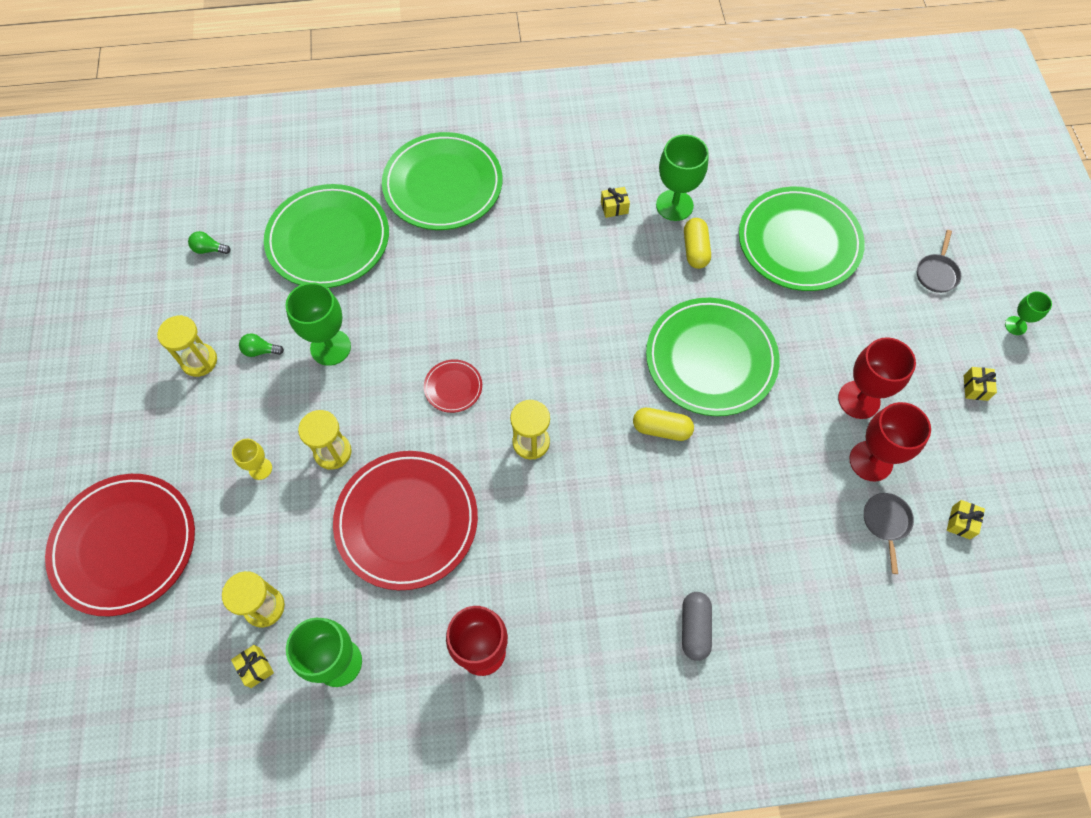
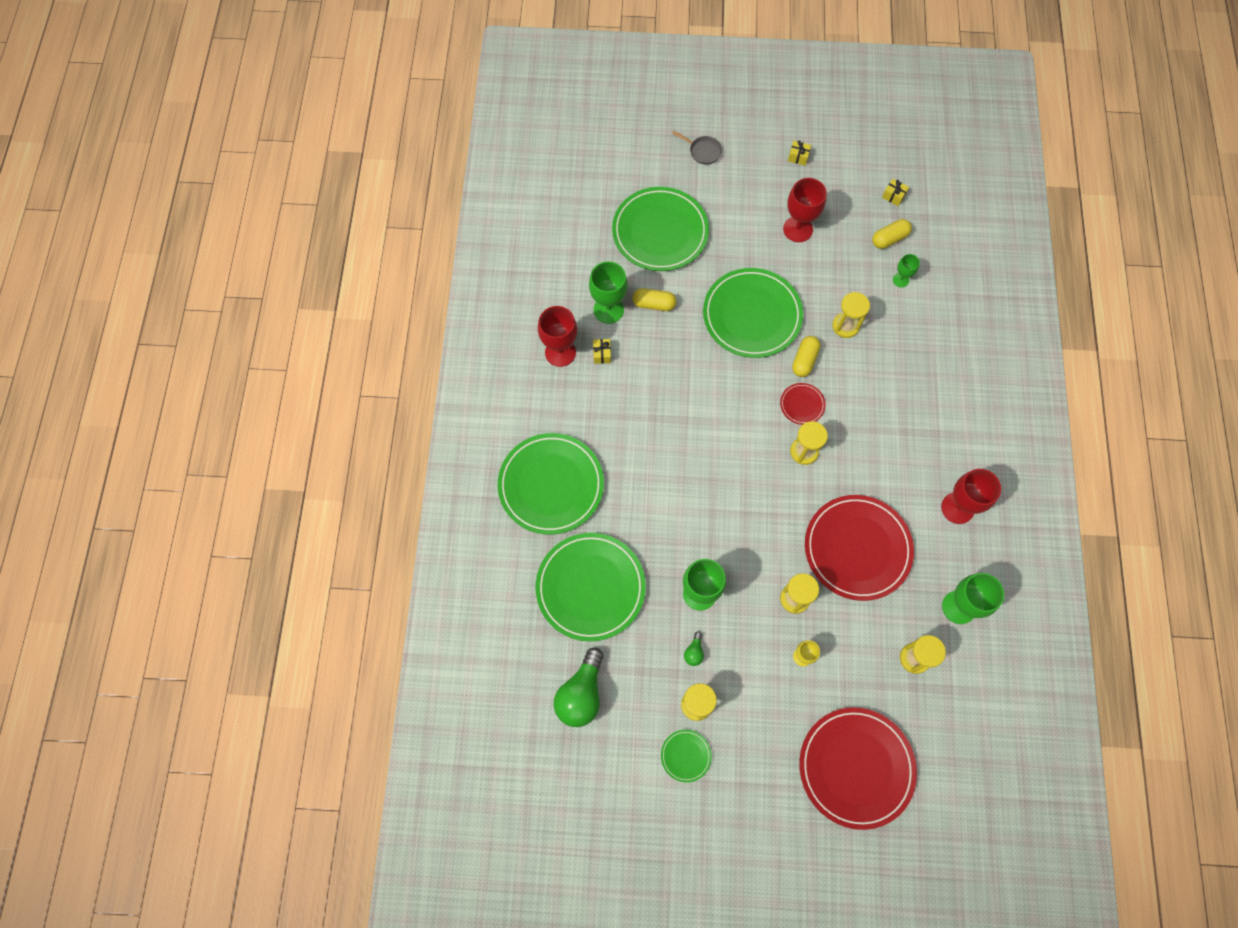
camera: 80 degrees left, 5 degrees up
(142, 358) = (685, 756): none -> green plate
(209, 249) = (581, 694): green light bulb -> green light bulb, size x2.25
(256, 668) = (959, 666): yellow gift -> none
(453, 387) = (750, 501): red plate -> red plate (802, 405)
(694, 628) = (951, 370): grey capsule -> none
(727, 476) = (845, 326): none -> yellow hourglass
(871, 461) = (844, 235): red goblet -> red goblet (560, 352)
(886, 522) = (889, 238): grey pan -> yellow capsule
(1015, 325) = (753, 118): green goblet -> green goblet (900, 280)

